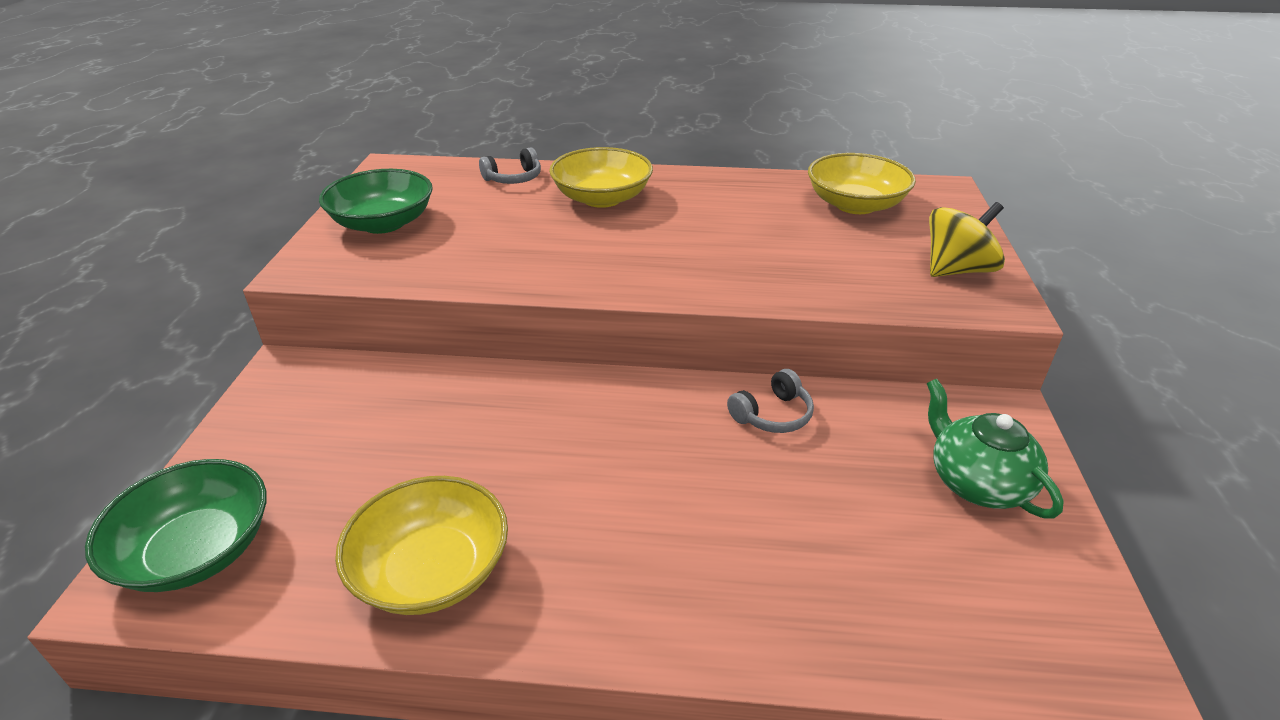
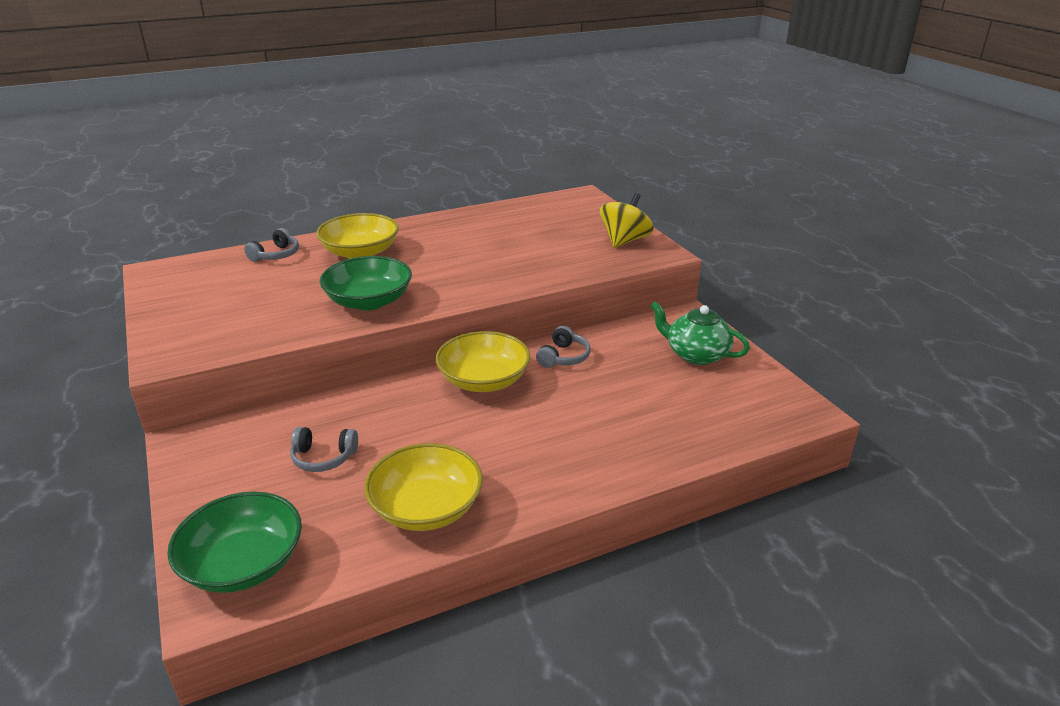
camera: 30 degrees left, 5 degrees down
(383, 223) = (200, 311): green bowl -> green bowl (369, 301)
(387, 445) = (323, 458): none -> grey headphones
(855, 204) = (537, 217): yellow bowl -> yellow bowl (484, 380)

